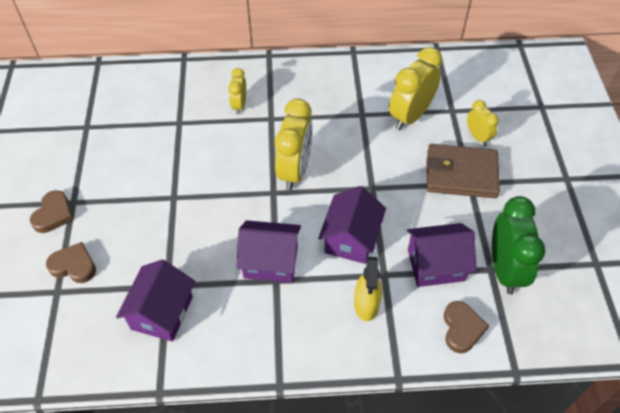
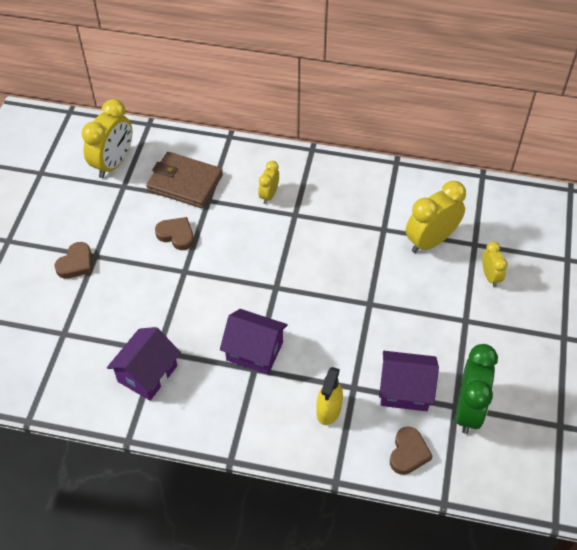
camera: 15 degrees right, 0 degrees up
(74, 266) = (83, 314): brown heart -> brown heart (176, 235)
(294, 171) = (302, 271): yellow clock -> yellow clock (113, 163)
(351, 239) = (334, 347): purple house -> none
(461, 174) = (460, 309): brown wallet -> brown wallet (185, 183)

